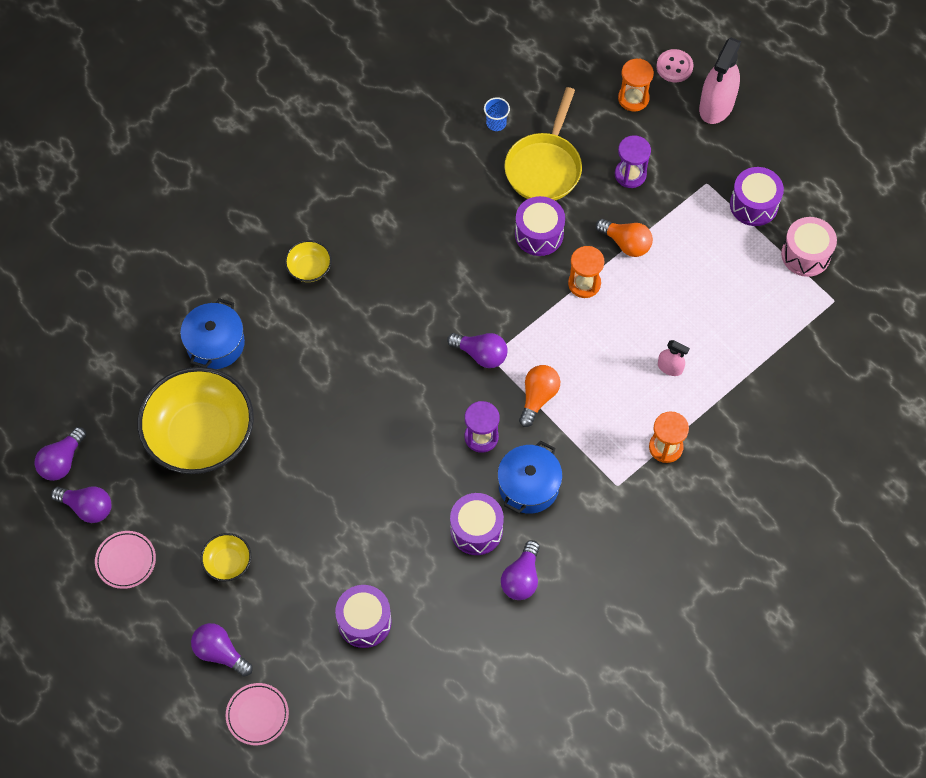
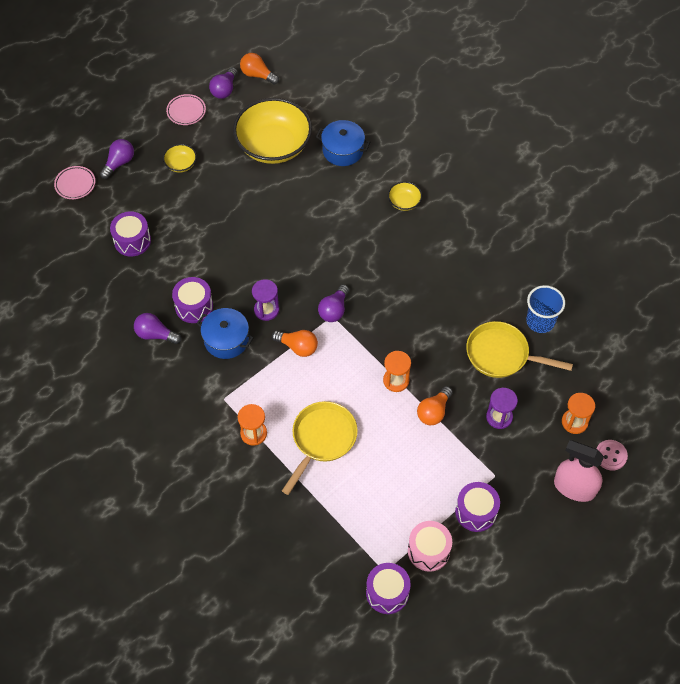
camera: 90 degrees right, 5 degrees down
(62, 461) = (257, 75): purple light bulb -> orange light bulb
(496, 123) = (540, 321): blue cup -> blue cup, size x1.78
(539, 234) = (439, 350): purple drum -> purple drum (387, 593)
(670, 367) = (322, 439): pink spray bottle -> yellow pan

